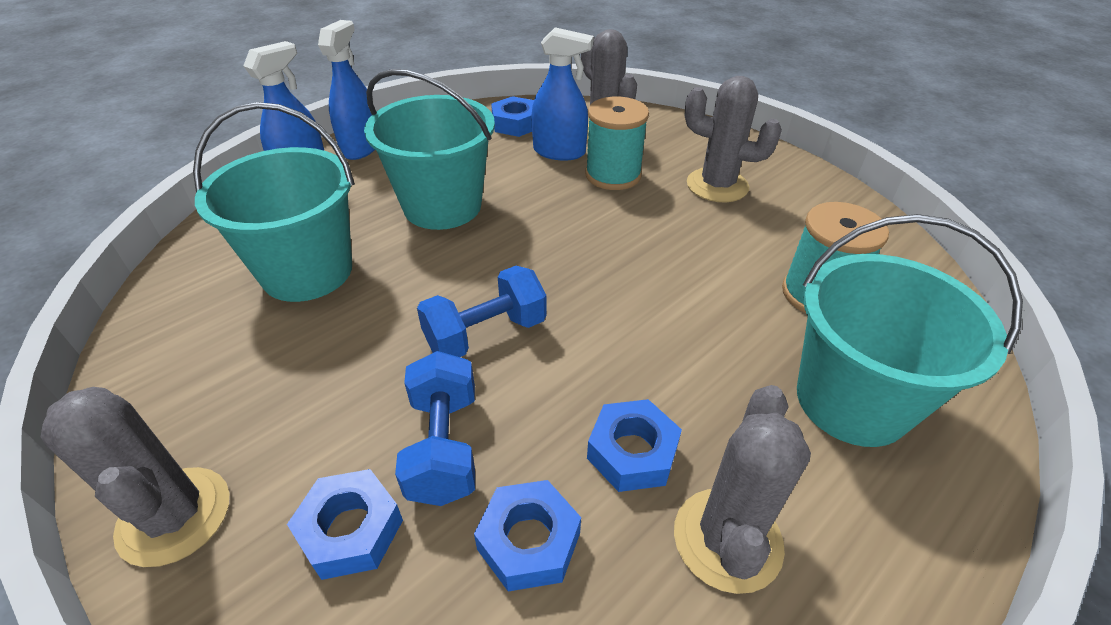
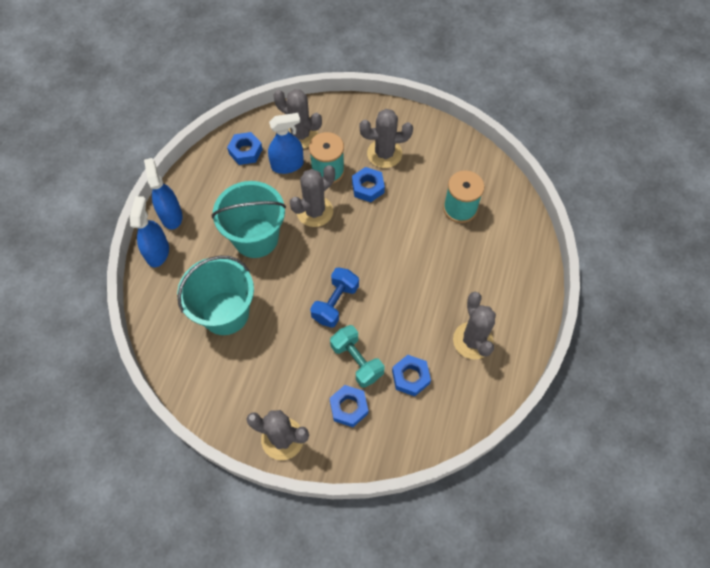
camera: 30 degrees left, 20 degrees up
(444, 446) = (357, 361): blue dumbbell -> turquoise dumbbell
(555, 209) = (314, 211): none -> grey cactus
(632, 452) = (425, 325): blue nut -> blue nut (368, 187)
(852, 401) = (492, 260): turquoise bucket -> none

